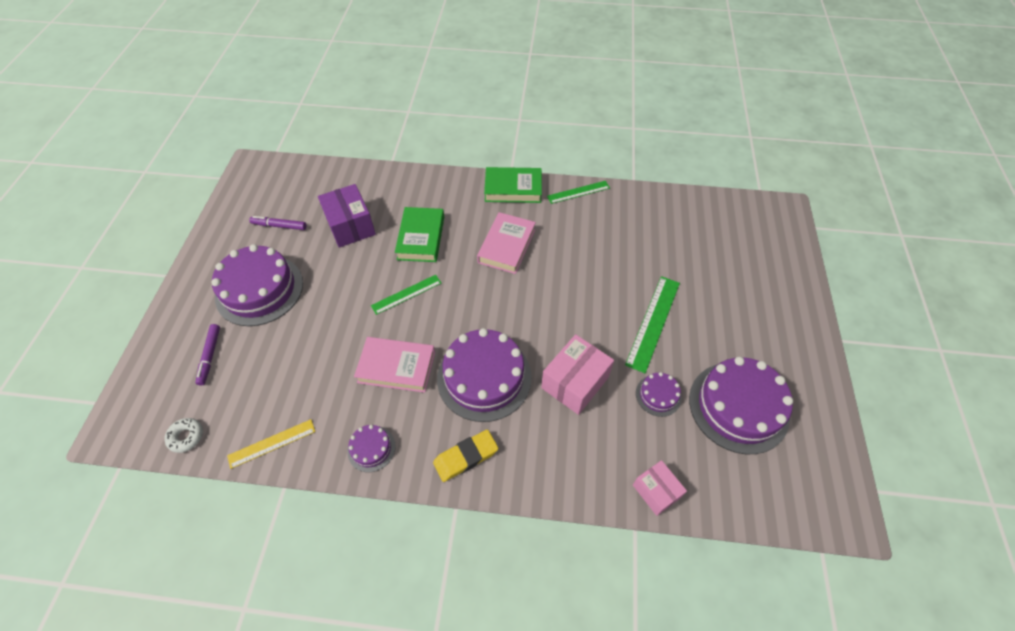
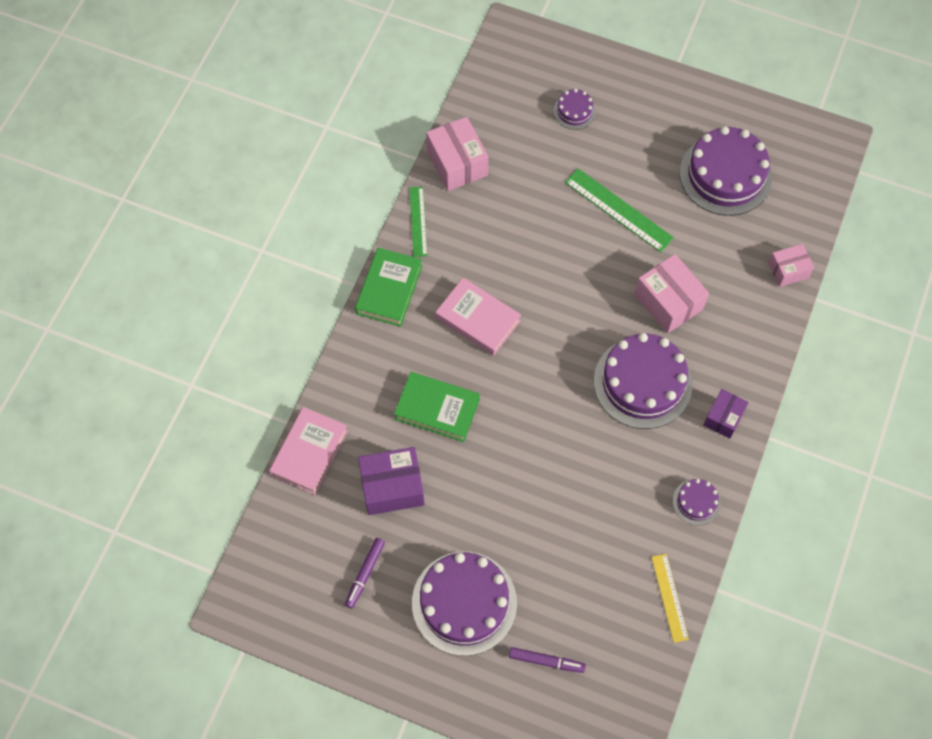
camera: 75 degrees left, 10 degrees up
(186, 437) = (642, 685): white donut -> none
(396, 367) = (610, 464): pink book -> pink book (309, 453)
(406, 294) = (517, 439): green ruler -> none
(466, 457) = (723, 418): yellow eraser -> purple box
(641, 204) = (457, 163): none -> pink box
(658, 395) = (699, 235): purple cake -> purple cake (574, 111)

